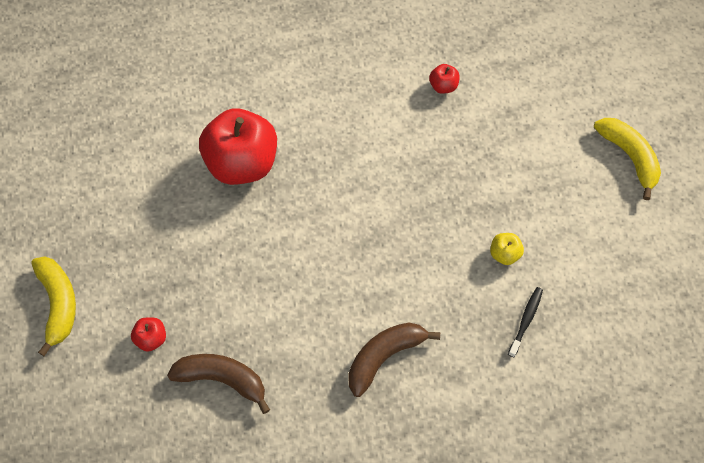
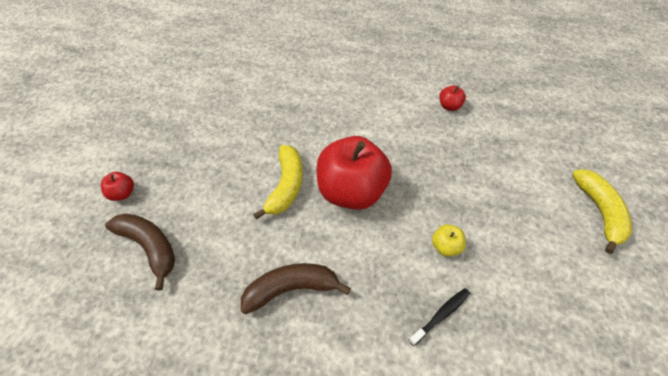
camera: 25 degrees right, 10 degrees down
(59, 304) = (82, 144): yellow banana -> yellow banana (286, 186)
(242, 163) = (269, 104): red apple -> red apple (351, 191)

